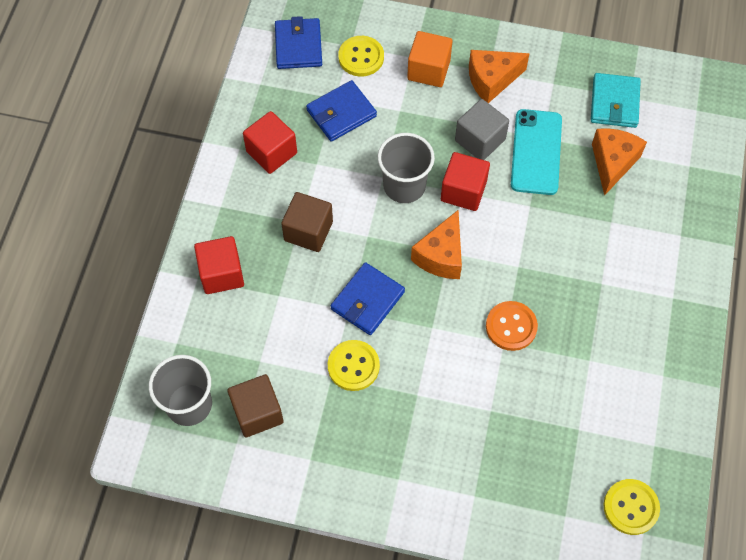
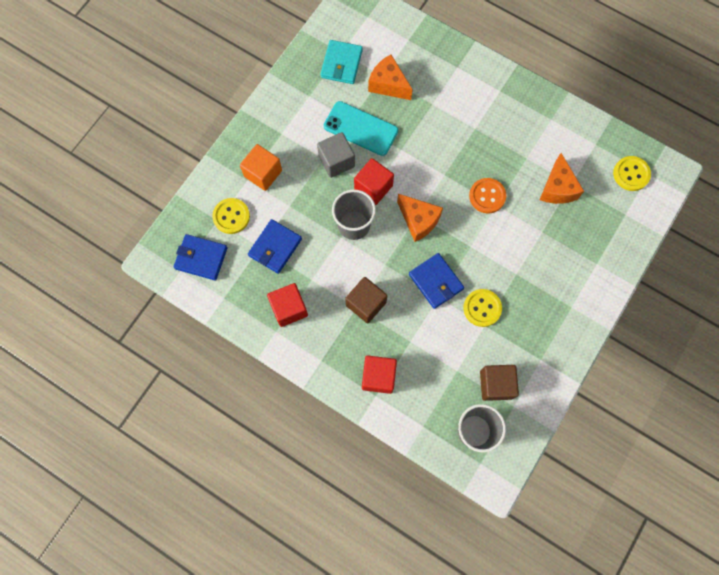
camera: 70 degrees left, 10 degrees up
(341, 113) = (275, 247): blue wallet -> blue wallet turned 45 degrees clockwise
(492, 80) = (290, 134): orange cheese -> orange cheese (557, 188)
(614, 103) = (341, 64): turquoise wallet -> turquoise wallet turned 75 degrees clockwise

